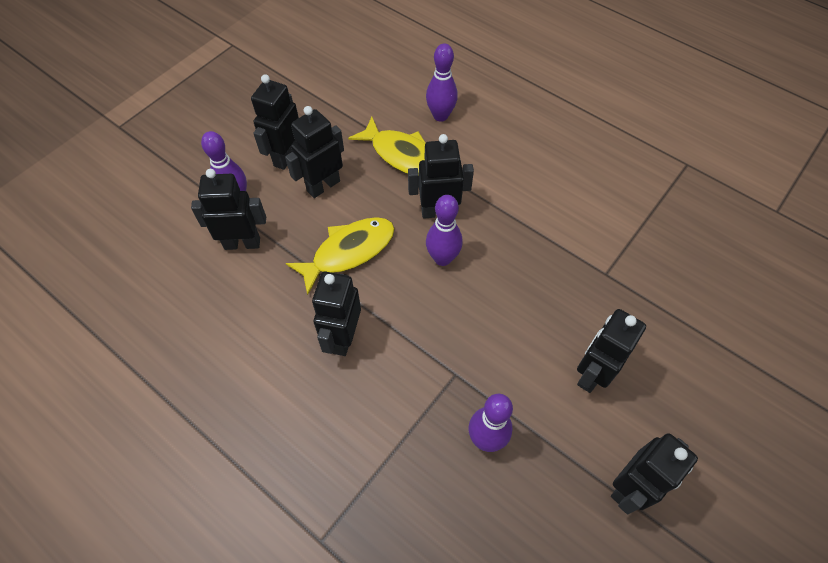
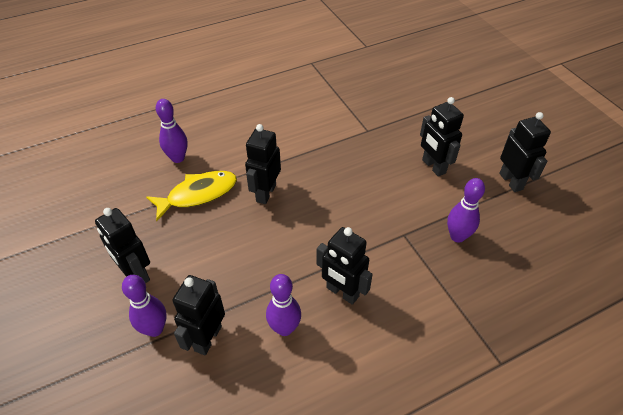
camera: 65 degrees left, 10 degrees down
(323, 186) = (189, 257): black robot -> none
(348, 252) = (266, 262): yellow fish -> none
(442, 258) = (307, 206): purple bowling pin -> purple bowling pin (284, 328)

